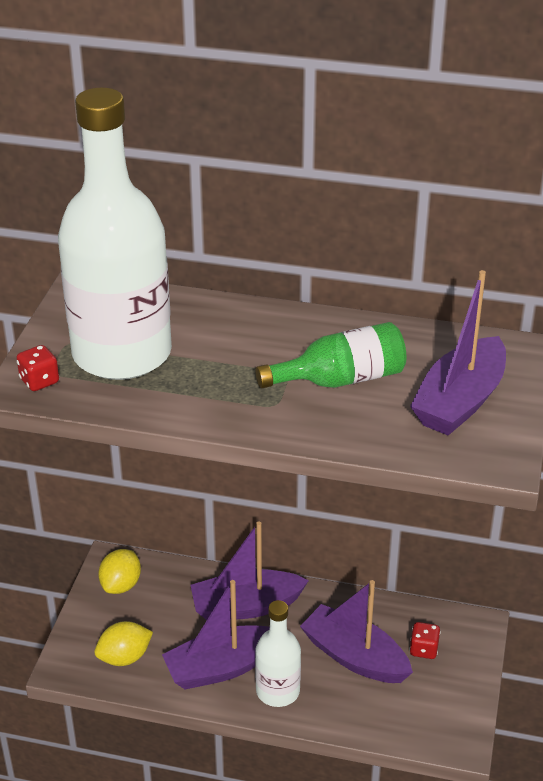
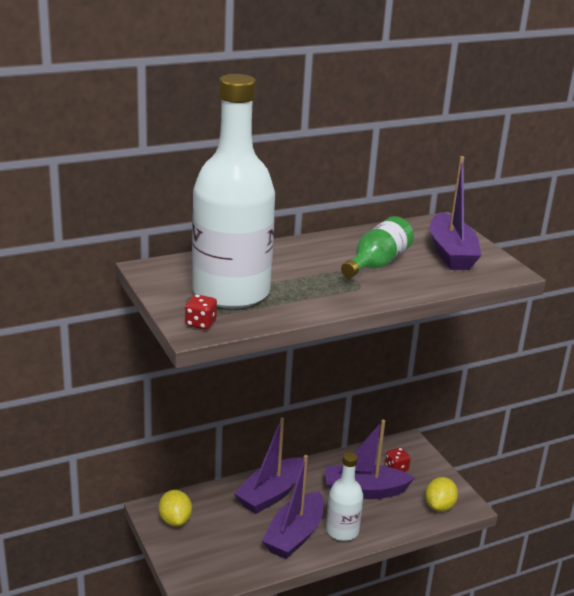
camera: 40 degrees left, 10 degrees down
(124, 657) = (226, 561): yellow lemon -> yellow lemon (439, 506)

